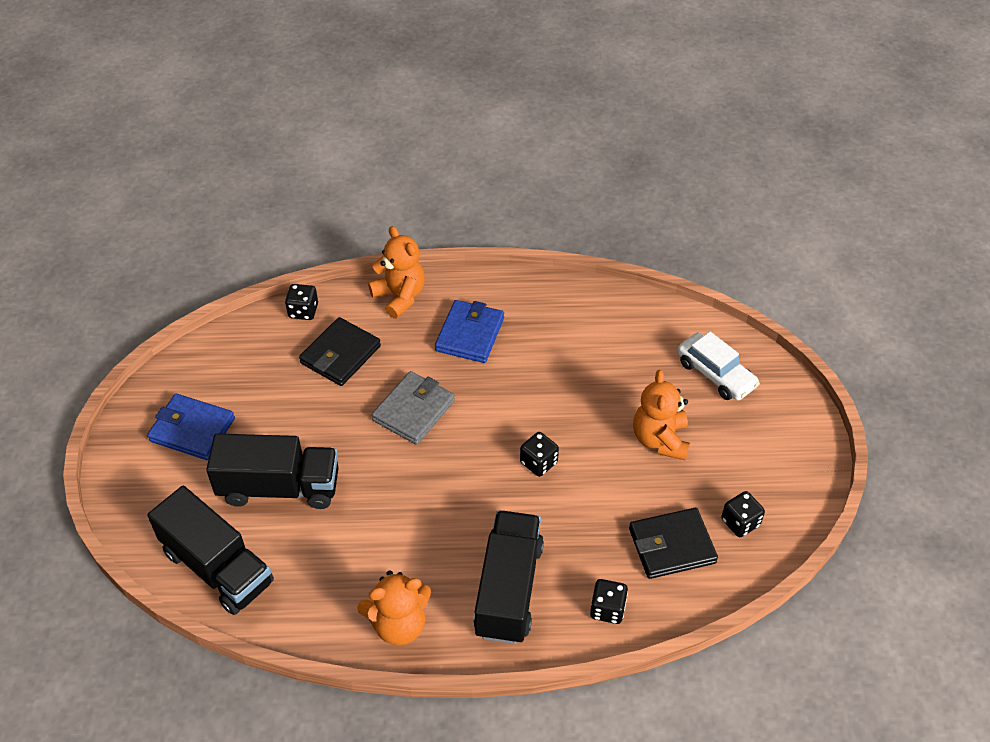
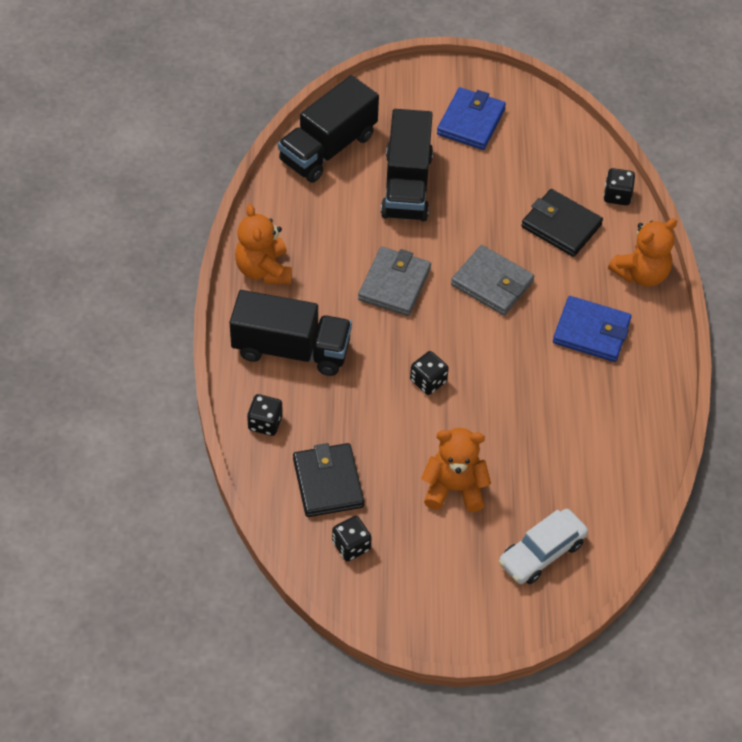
camera: 90 degrees right, 5 degrees up
(417, 495) = (394, 284): none -> grey wallet

